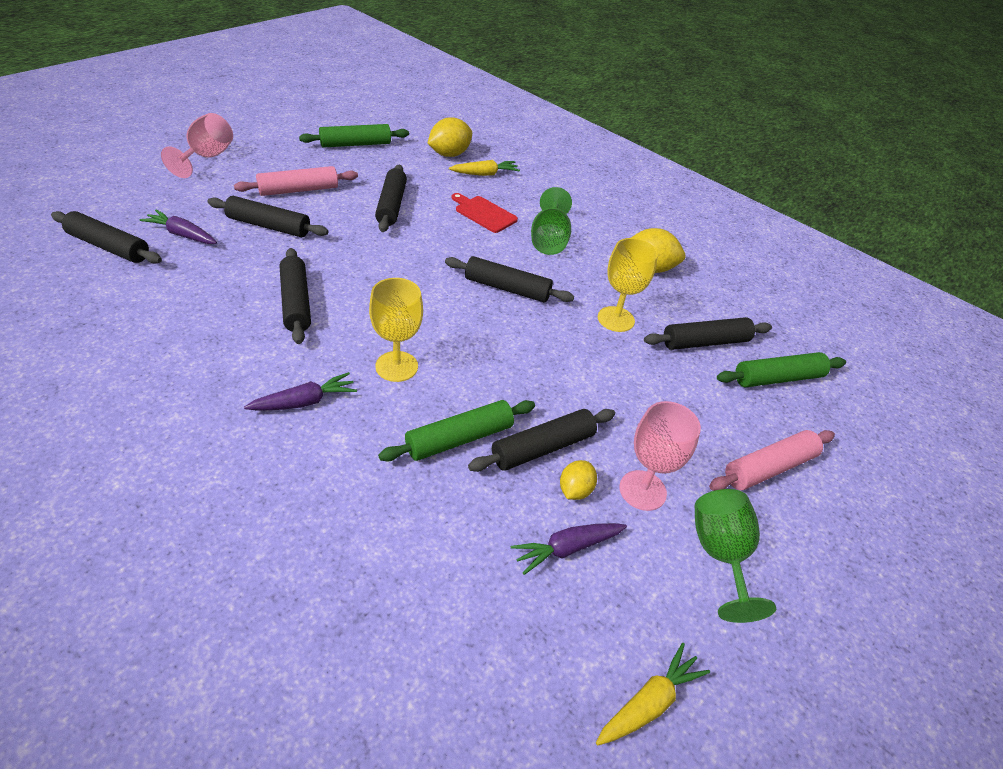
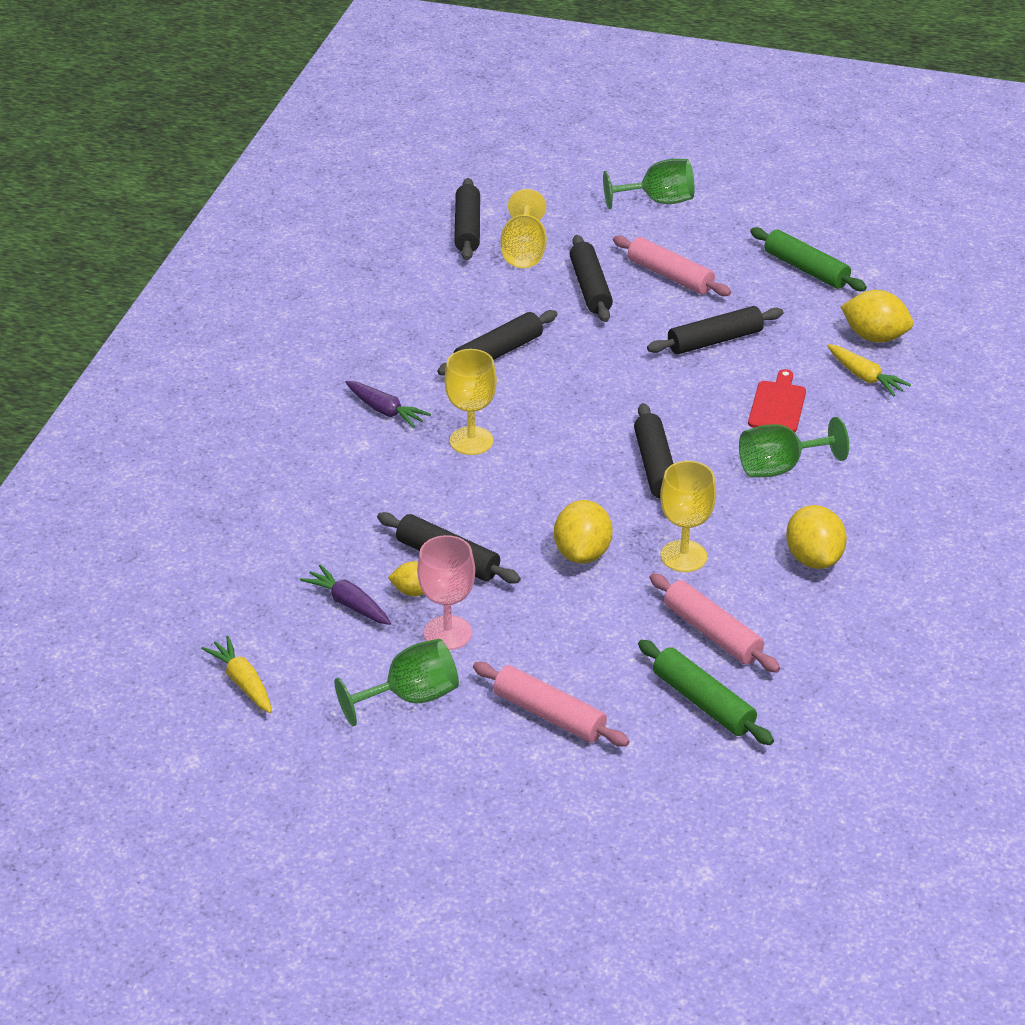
camera: 70 degrees right, 5 degrees down
(182, 234) = (524, 252): purple carrot -> yellow goblet
(207, 157) = (658, 201): pink goblet -> green goblet
(459, 438) = (417, 507): green rolling pin -> none
(583, 366) = (582, 553): none -> yellow lemon
(649, 702) = (243, 682): yellow carrot -> yellow carrot turned 150 degrees counterclockwise
(705, 342) = (712, 633): black rolling pin -> pink rolling pin

